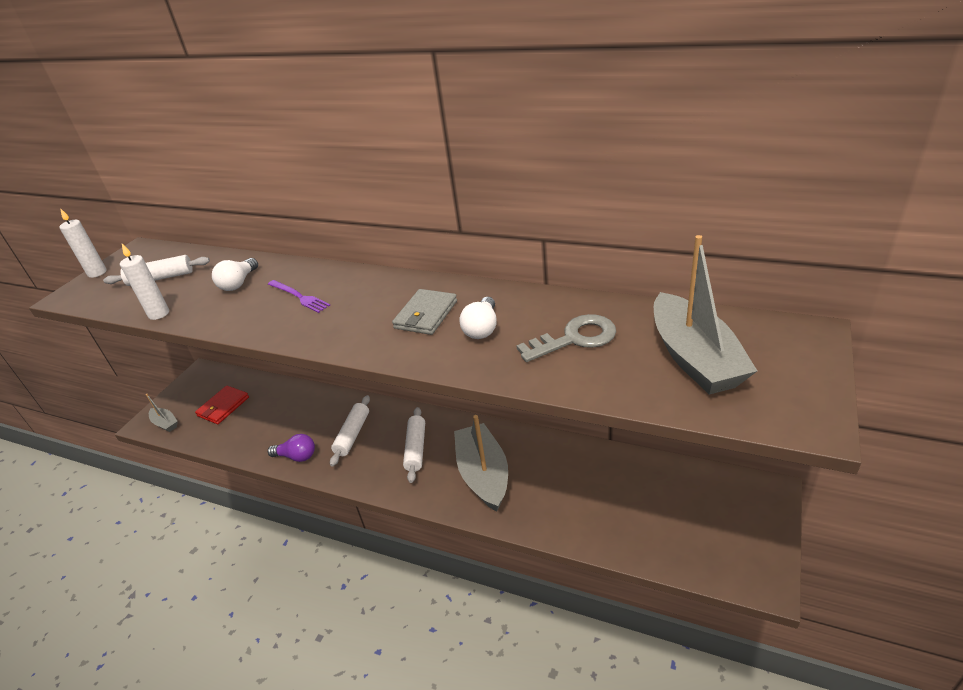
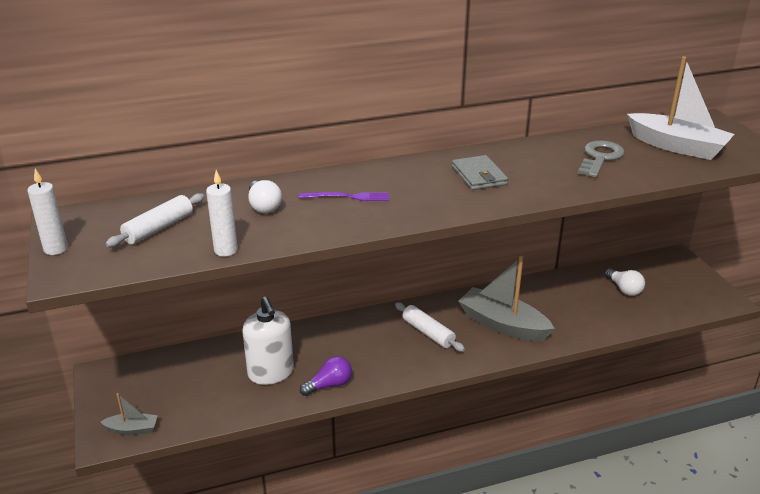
camera: 45 degrees left, 5 degrees down
(223, 407) = (183, 387): red wallet -> none
(278, 424) = (271, 373): none -> white soap dispenser
(353, 434) = (358, 348): white rolling pin -> none
(482, 328) = (533, 171): white light bulb -> white light bulb (624, 289)
(694, 358) = (677, 147): grey boat -> white boat

